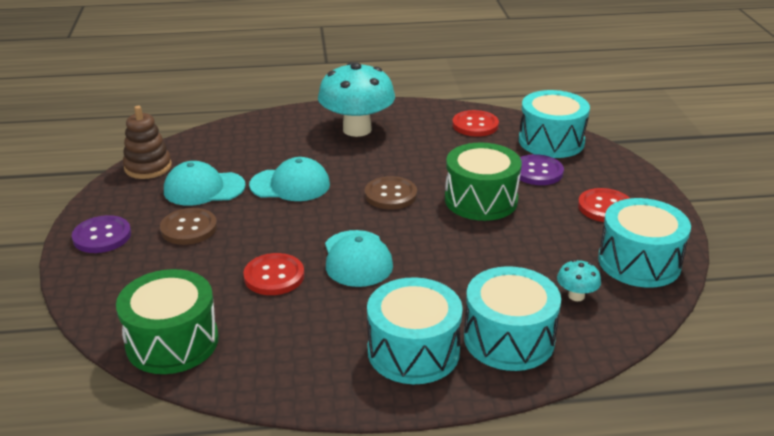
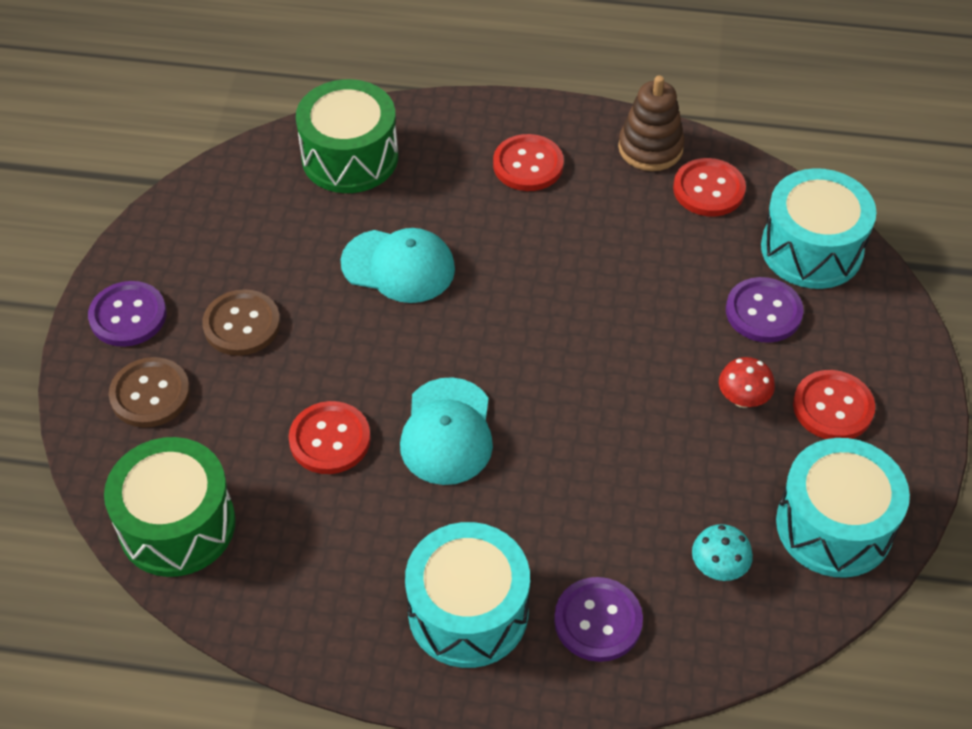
camera: 15 degrees right, 20 degrees up
(148, 167) = (214, 189): brown stacking toy -> brown stacking toy (650, 148)
(204, 188) = (279, 249): turquoise cap -> none
(357, 129) = (528, 165): turquoise mushroom -> red button
(390, 195) = (532, 316): brown button -> brown button (150, 394)
(481, 200) = (657, 354): green drum -> green drum (350, 157)
(509, 339) = (598, 621): turquoise drum -> purple button
(546, 212) = (743, 399): none -> red mushroom

